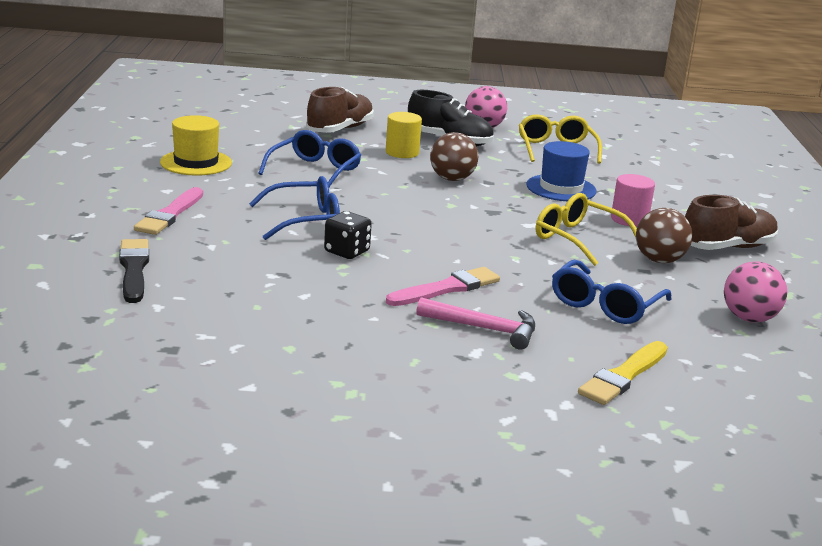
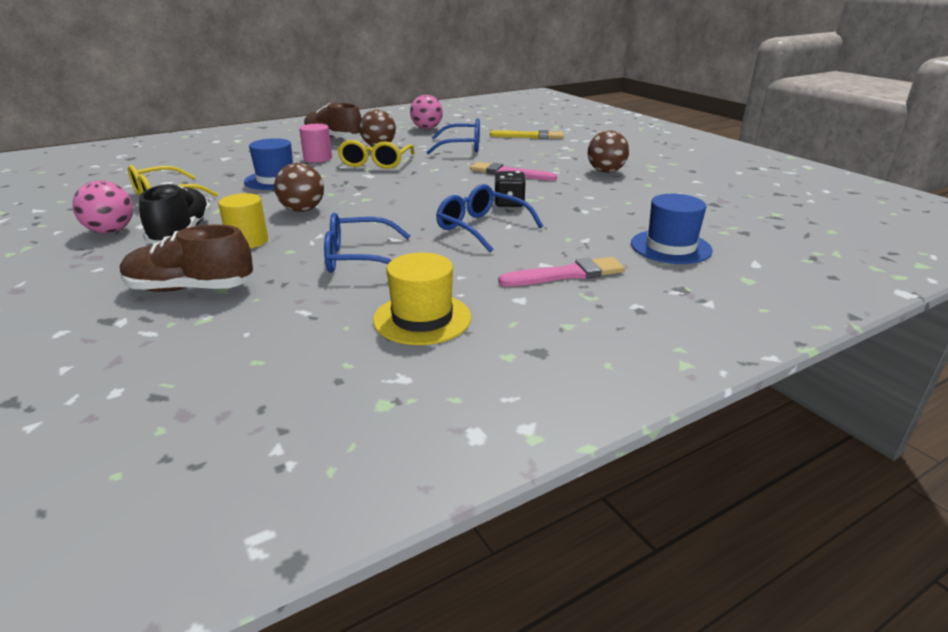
camera: 120 degrees left, 5 degrees up
(134, 269) = (670, 247): black brush -> blue hat
(374, 347) = (605, 171): none -> brown ball
(484, 329) = (538, 159): pink hammer -> none

